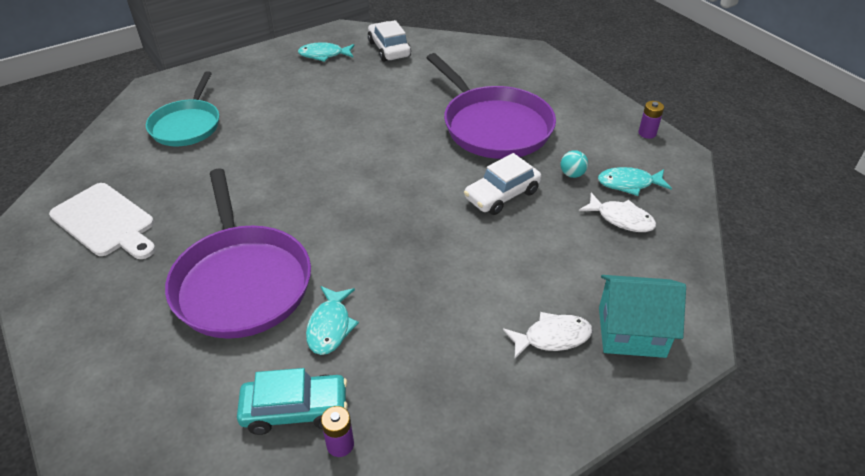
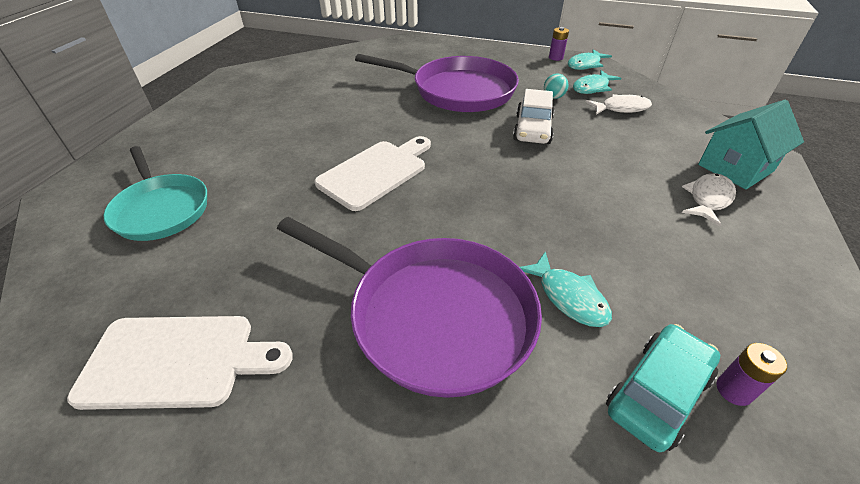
camera: 40 degrees left, 0 degrees up
(324, 55) = (241, 96): turquoise fish -> turquoise fish (585, 65)
(333, 167) = (375, 172): none -> white cutting board
(389, 49) = (297, 73): white car -> none

